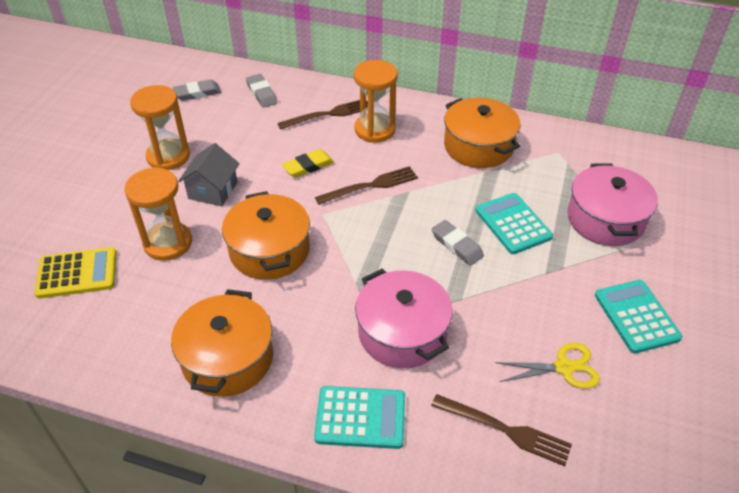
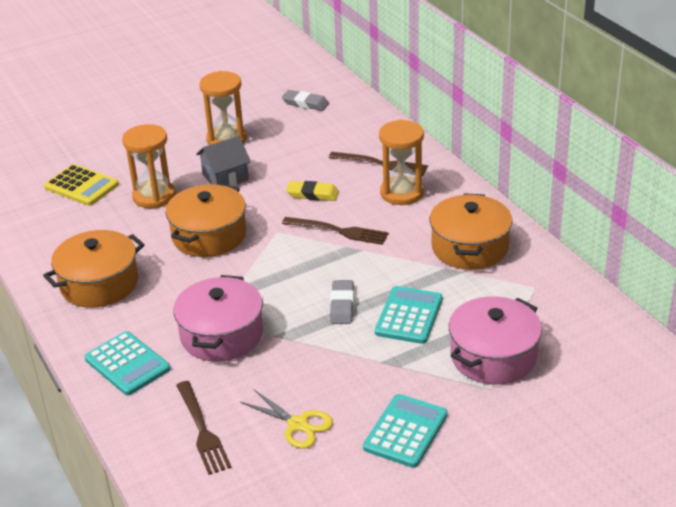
camera: 45 degrees right, 10 degrees down
(262, 93) = (352, 125): grey eraser -> none

